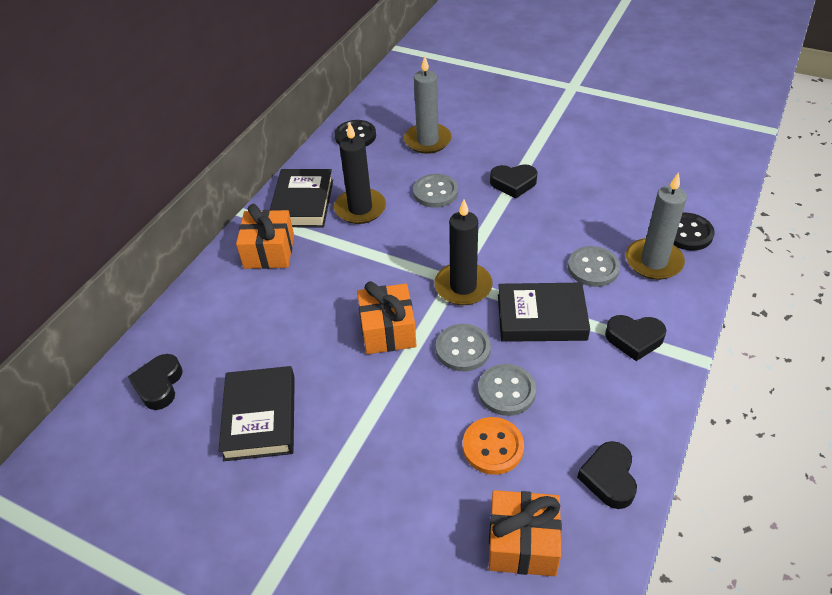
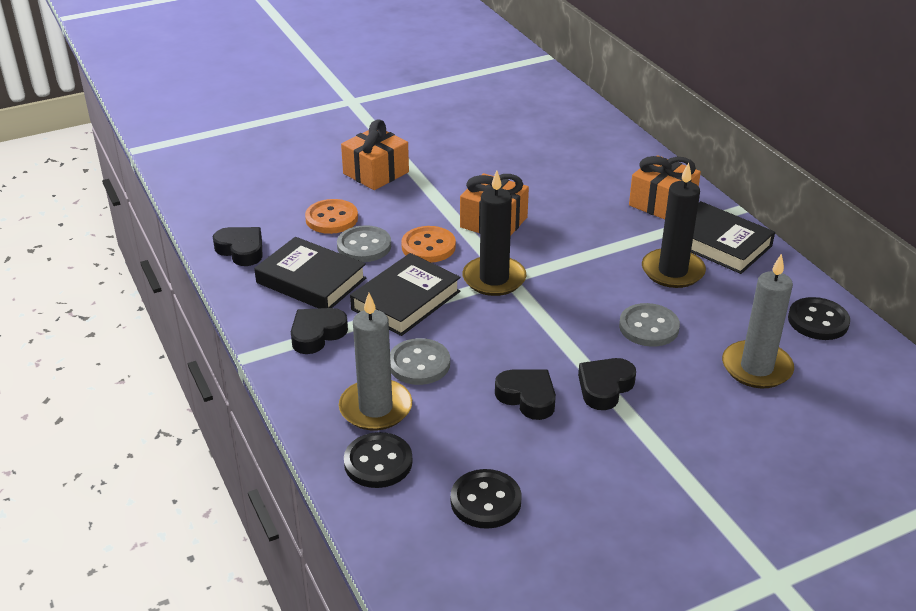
camera: 125 degrees right, 10 degrees down
(159, 385) = (563, 122): black heart -> black heart (527, 397)
(260, 417) = (483, 147): black book -> black book (311, 280)
(463, 349) = (428, 246): grey button -> orange button
(522, 543) = (258, 197): orange gift -> orange gift (376, 173)
(652, 181) = (485, 501): none -> black button

